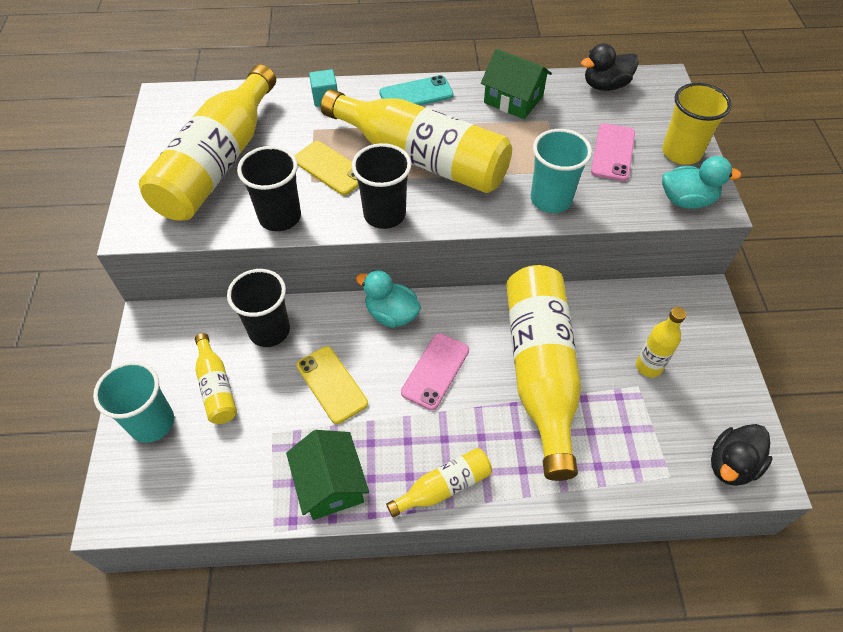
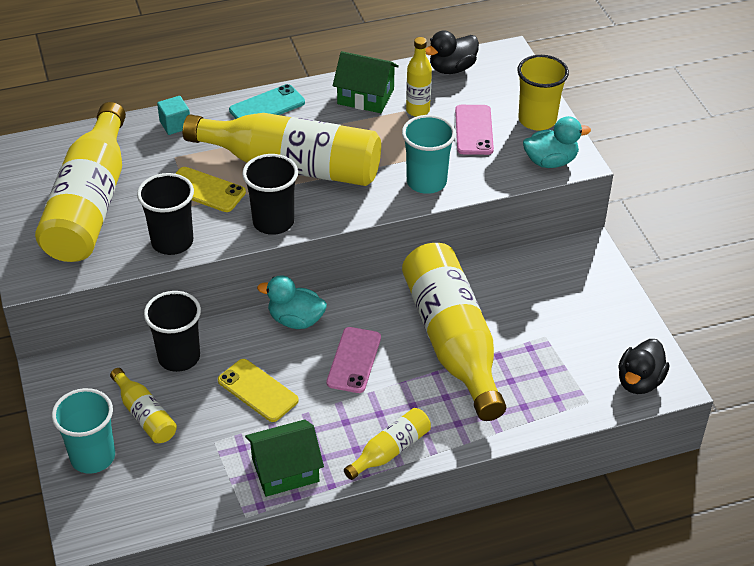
camera: 15 degrees left, 10 degrees down
(330, 484) = (285, 470): green house -> green house turned 75 degrees counterclockwise
(648, 366) = (551, 318): yellow bottle -> yellow bottle (417, 110)

